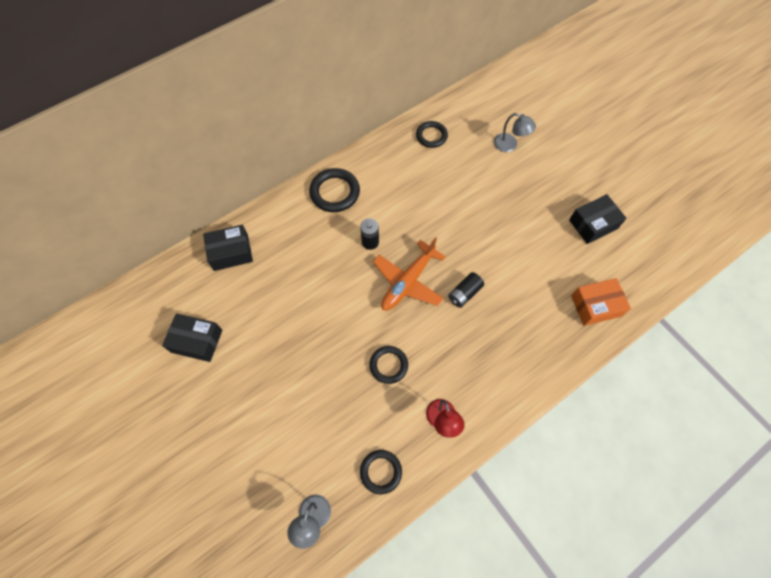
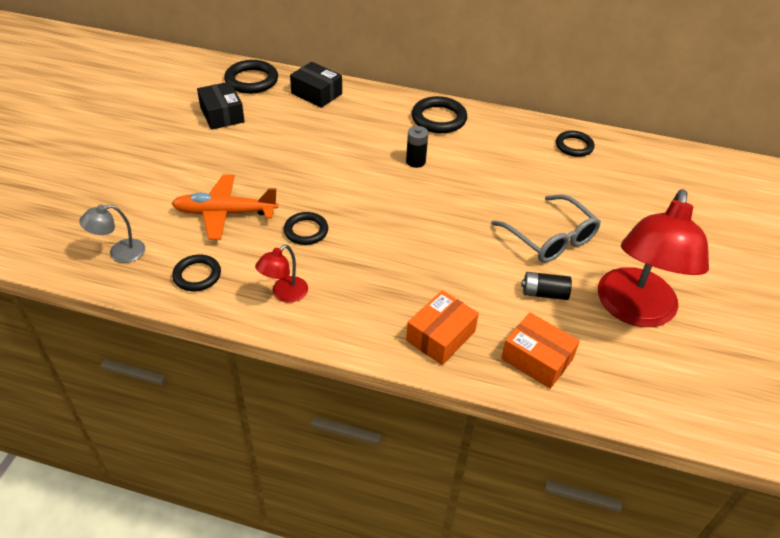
camera: 50 degrees right, 20 degrees down
(168, 289) = (251, 80): none -> black ring
(408, 282) = (403, 203): orange plane -> orange plane (225, 213)
(464, 293) = (434, 247): black battery -> black battery (544, 293)
(505, 219) = (550, 238): none -> grey glasses
(510, 145) = (639, 202): grey lamp -> none
(544, 346) = (440, 336): none -> orange box
(593, 224) = (634, 310): black box -> red lamp

